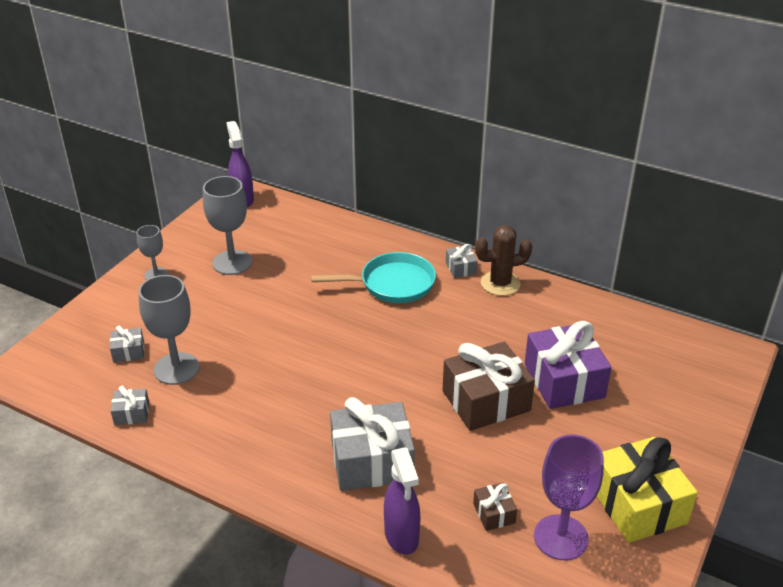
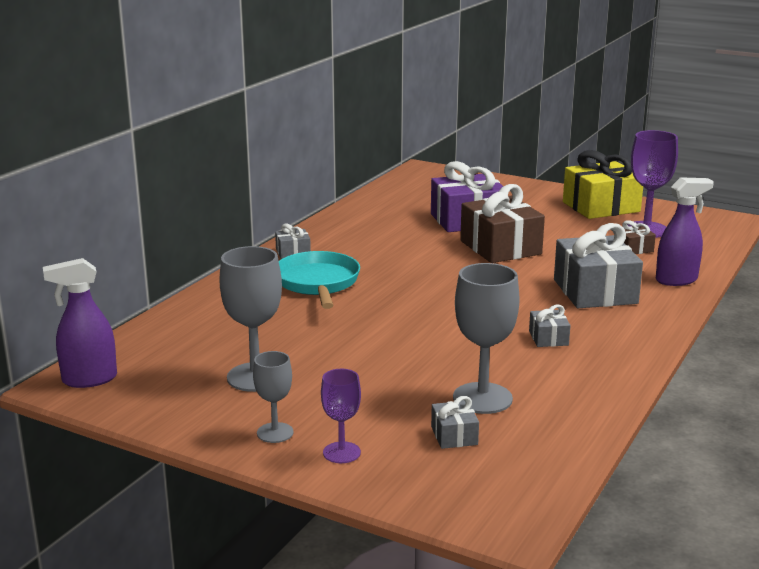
camera: 90 degrees left, 15 degrees down
(123, 302) = (341, 452): none -> purple goblet
(132, 413) = (571, 420): grey gift -> grey gift (548, 338)
(500, 283) = (323, 237): brown cactus -> none

